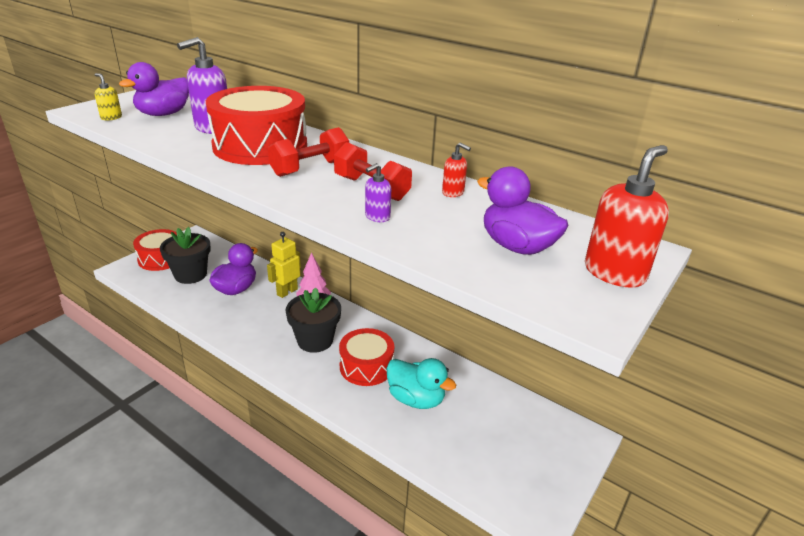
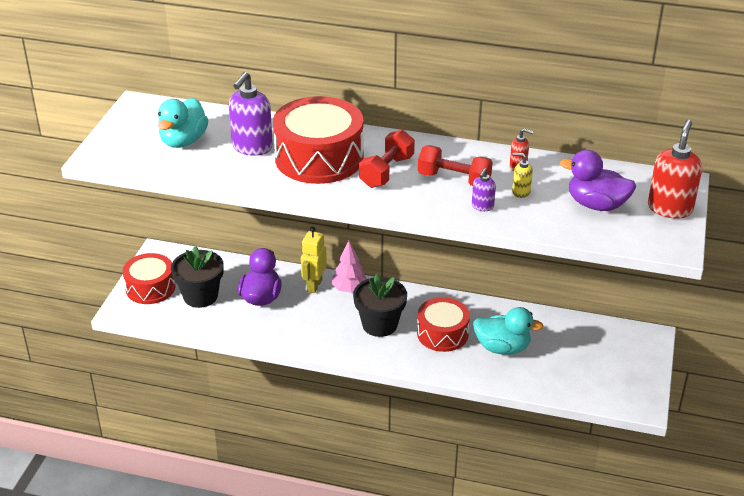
camera: 20 degrees left, 5 degrees up
(111, 117) = (140, 159): yellow soap dispenser -> yellow soap dispenser (520, 192)
(163, 114) = (183, 141): purple duck -> turquoise duck

